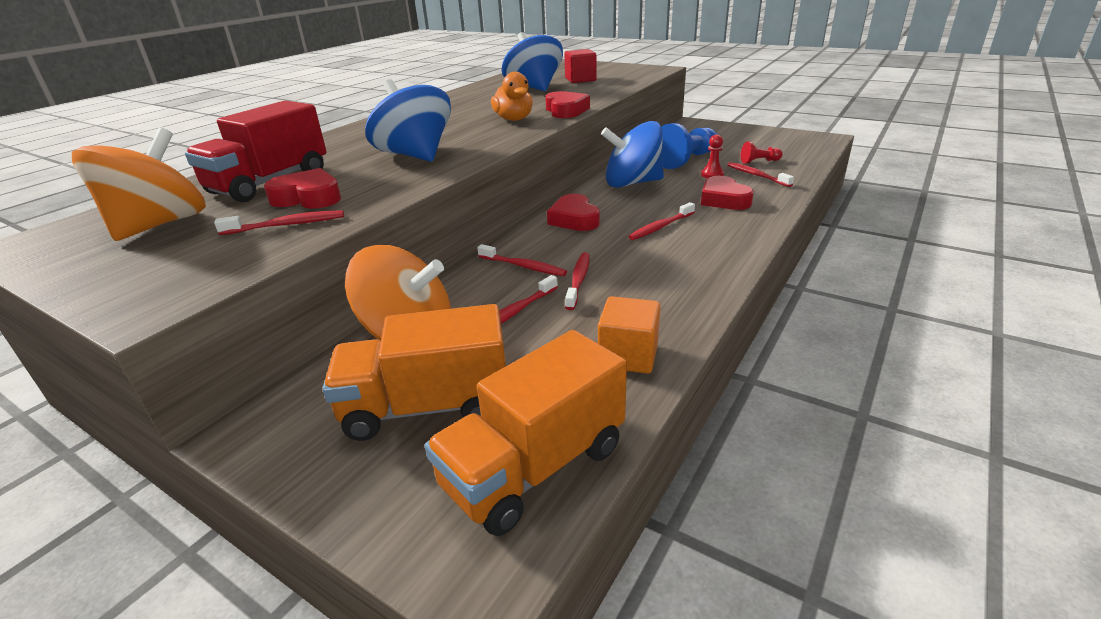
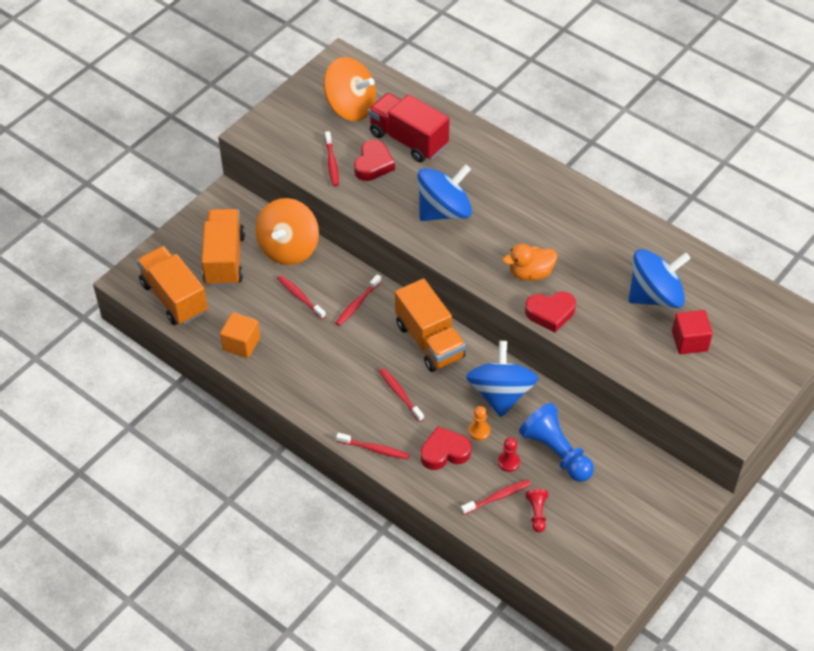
camera: 95 degrees right, 20 degrees up
(574, 219) = (429, 341): red heart -> orange truck
(578, 280) = (329, 332): red toothbrush -> red toothbrush (374, 449)
(684, 188) = (479, 431): none -> orange pawn

